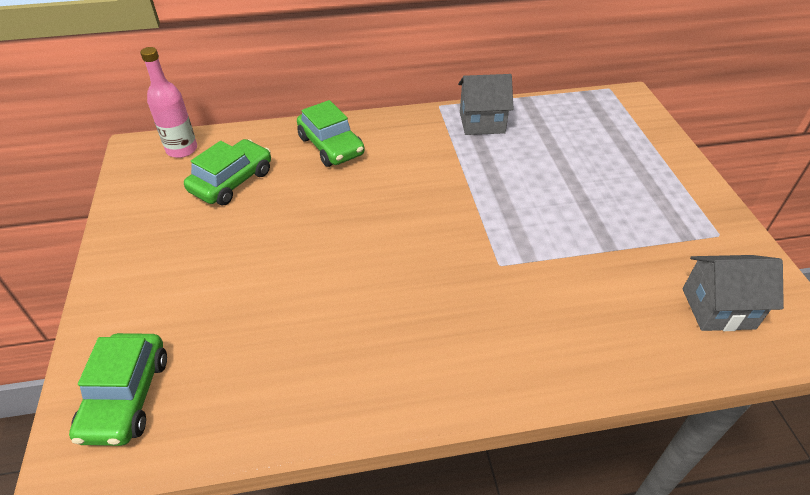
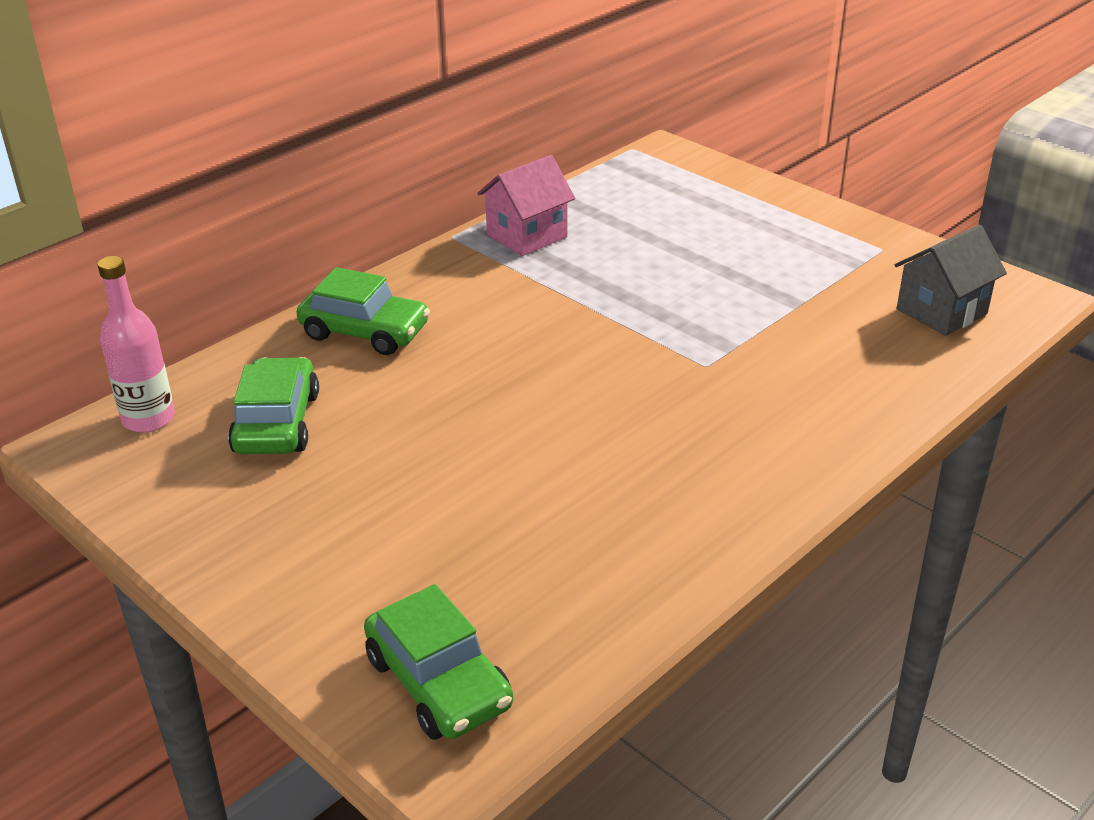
camera: 35 degrees left, 10 degrees down
(482, 122) = (527, 236): grey house -> pink house

